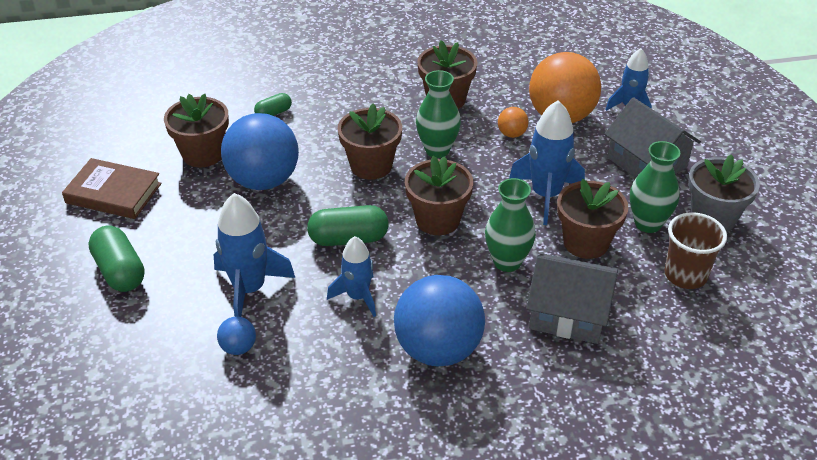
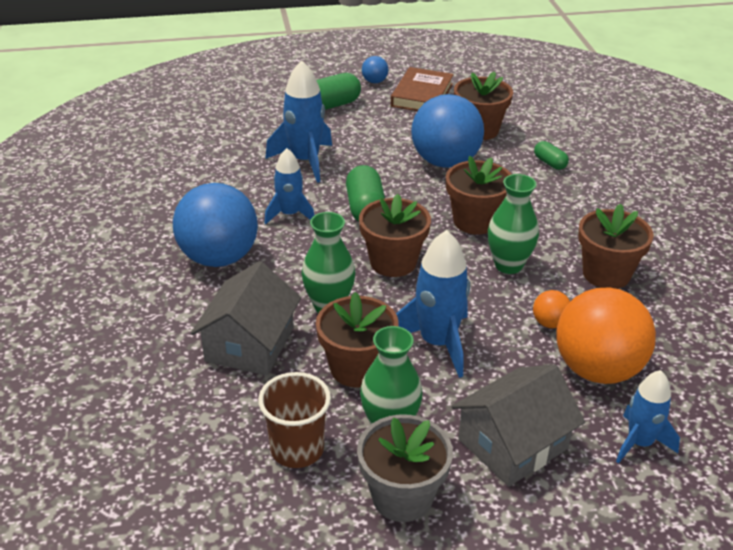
camera: 90 degrees right, 5 degrees down
(238, 348) = (241, 159): blue ball -> blue ball (374, 81)

